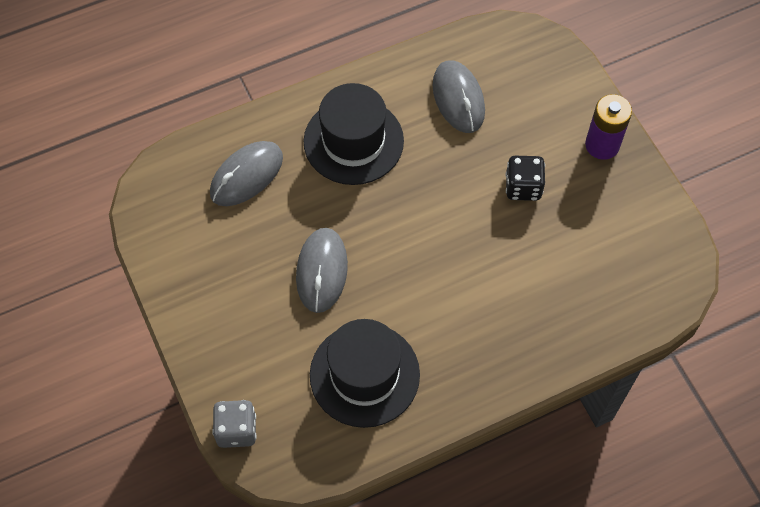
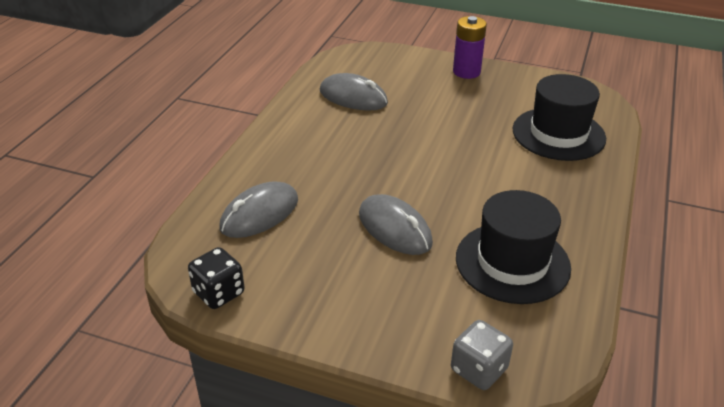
camera: 45 degrees left, 25 degrees down
(246, 175) = (259, 214): grey mouse -> grey mouse turned 45 degrees clockwise
(353, 141) = (314, 152): black hat -> black hat (558, 134)
(523, 187) = (454, 111): black dice -> black dice (219, 293)

